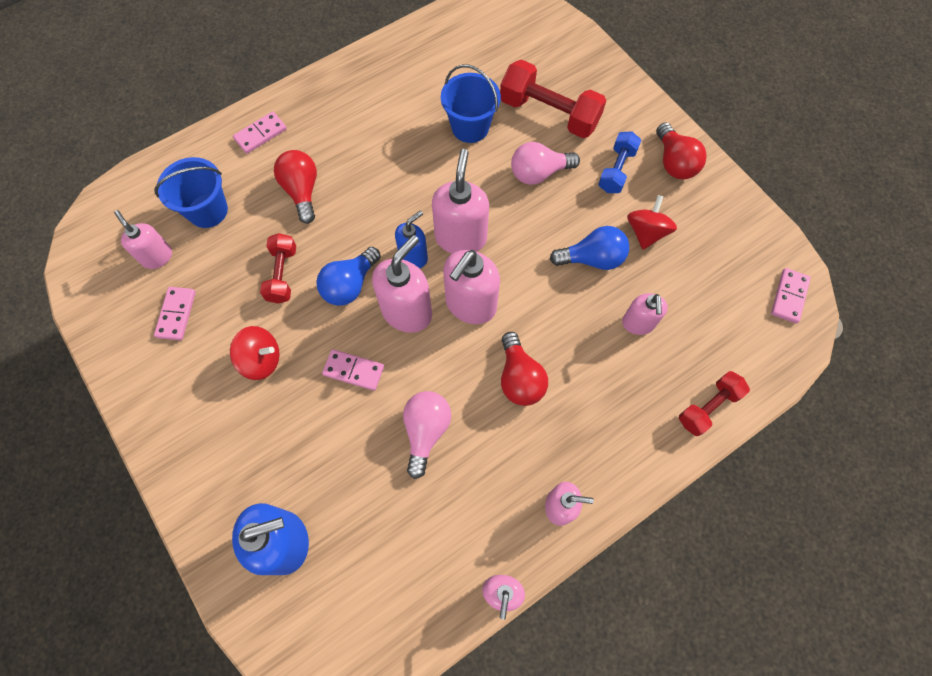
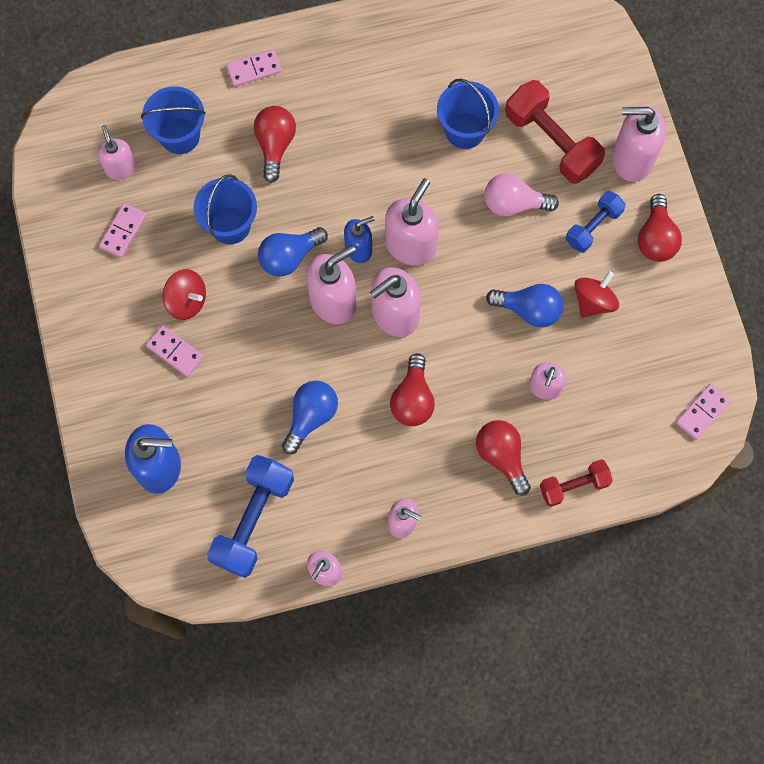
camera: 20 degrees right, 5 degrees up
(282, 274) = (230, 225): red dumbbell -> blue bucket
(353, 371) = (265, 340): pink domino -> pink domino (175, 352)
(404, 563) = (253, 520): none -> blue dumbbell
(426, 431) = (311, 417): pink light bulb -> blue light bulb
(623, 107) = (631, 159): none -> pink soap dispenser
(628, 403) = (501, 456): none -> red light bulb

